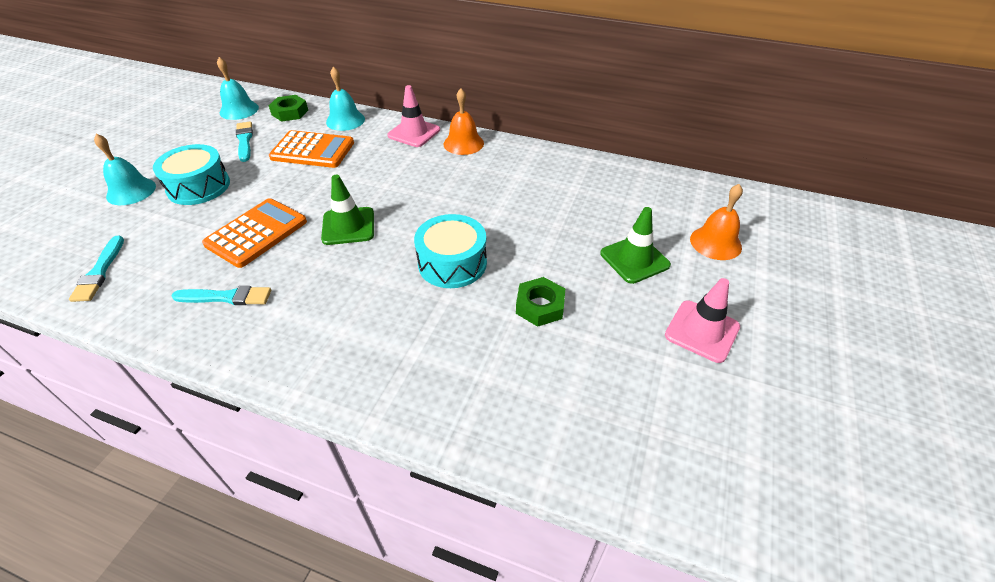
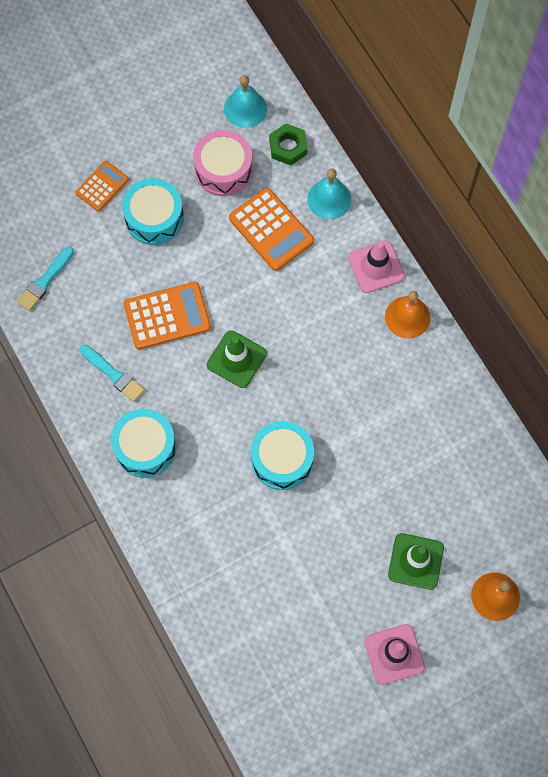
camera: 40 degrees right, 25 degrees up
(131, 191) = (102, 186): turquoise bell -> orange calculator
(244, 140) = (223, 170): turquoise brush -> pink drum
(306, 331) = (145, 447): none -> turquoise drum
(540, 306) = (308, 547): green nut -> none

